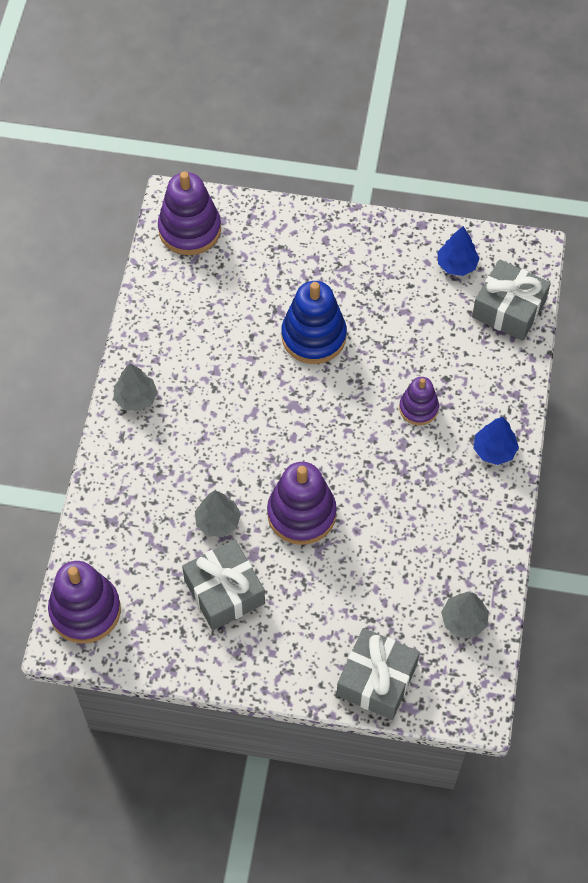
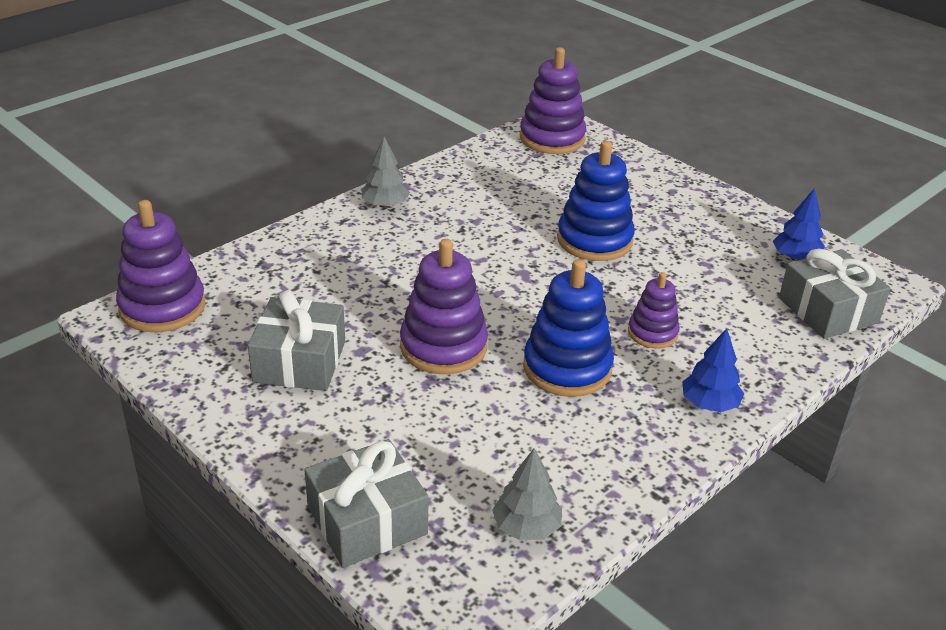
camera: 35 degrees right, 25 degrees down
(218, 521) = (356, 311): grey tree -> none
(391, 478) = (567, 368): none -> blue stacking toy

